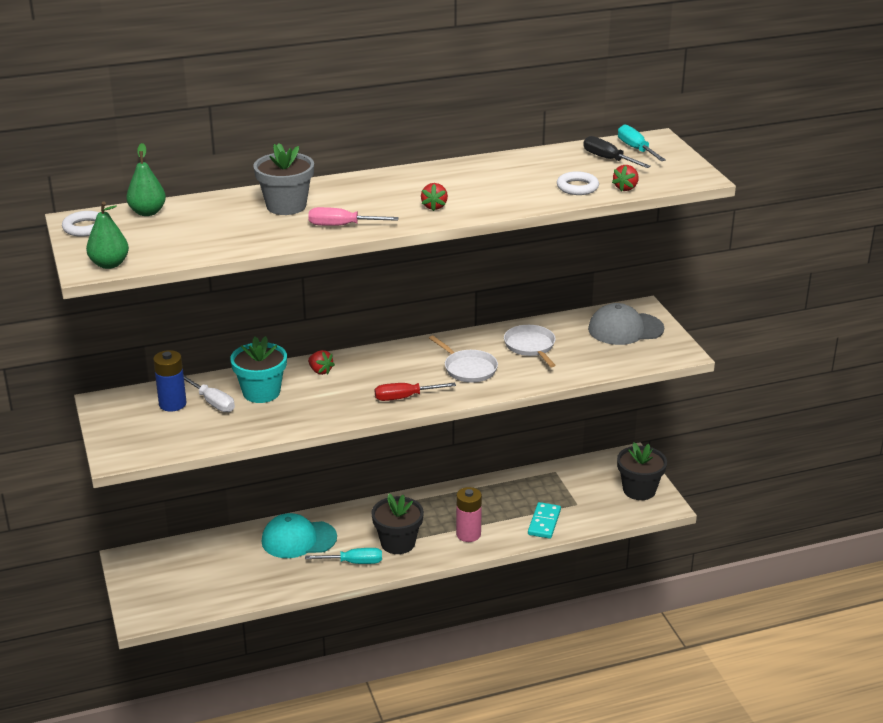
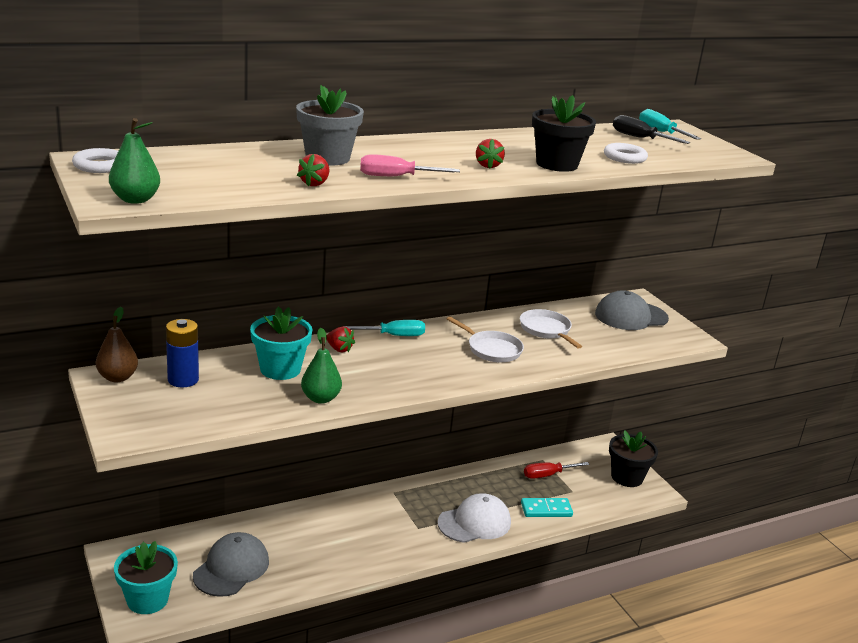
camera: 10 degrees left, 5 degrees down
(116, 402) = (117, 377): none -> brown pear
(147, 212) = (171, 156): green pear -> green pear (320, 398)
(152, 599) = (147, 600): none -> turquoise flower pot
(212, 402) = (227, 378): white screwdriver -> none
(229, 573) = (231, 568): none -> grey cap
(298, 539) = (301, 530): turquoise cap -> none
(353, 562) = (363, 554): turquoise screwdriver -> turquoise screwdriver (394, 335)
(398, 543) = (405, 532): black flower pot -> black flower pot (557, 164)
(405, 397) = (435, 376): red screwdriver -> red screwdriver (548, 475)
(468, 534) = (474, 523): pink battery -> white cap
(544, 522) = (546, 510): turquoise domino -> turquoise domino turned 75 degrees clockwise
(626, 188) = (672, 160): red strawberry -> red strawberry (315, 183)

